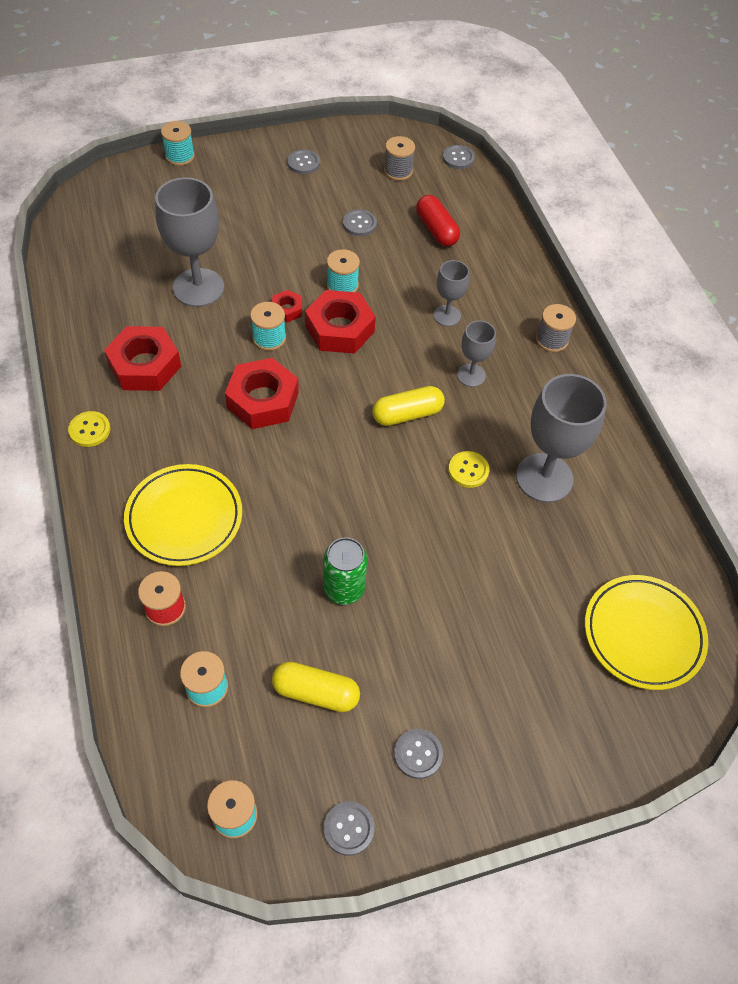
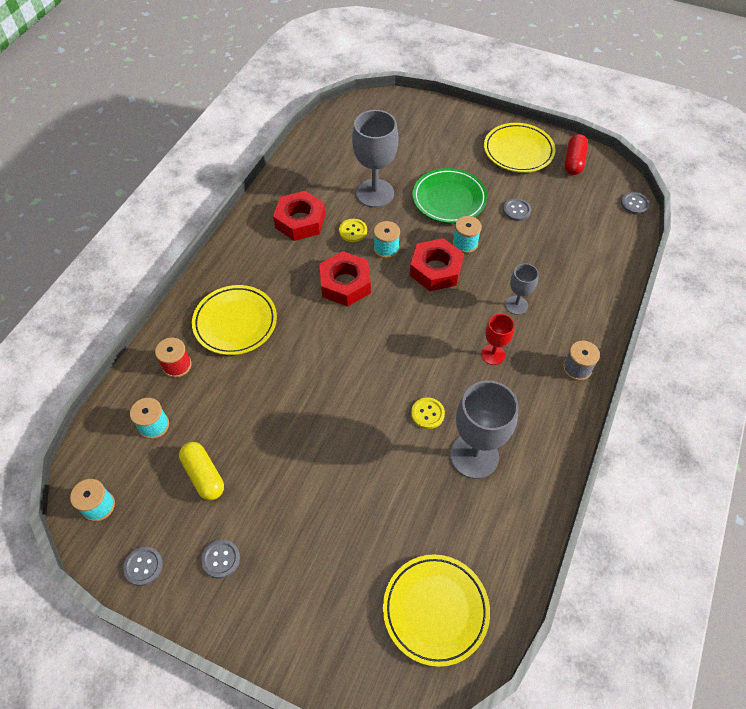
camera: 45 degrees right, 0 degrees up
(89, 430) = (236, 239): yellow button -> yellow button (353, 231)
(180, 156) = (442, 107): turquoise spool -> none
(282, 250) = (449, 199): none -> green plate
(287, 309) = (414, 238): red nut -> none
(303, 163) = (518, 151): grey button -> yellow plate
(344, 588) = (279, 428): green can -> none
(398, 171) = (580, 190): grey spool -> none
(407, 414) = (424, 351): yellow capsule -> none
(436, 230) = (567, 244): red capsule -> red capsule (574, 161)
(471, 375) = (493, 354): grey goblet -> red goblet

